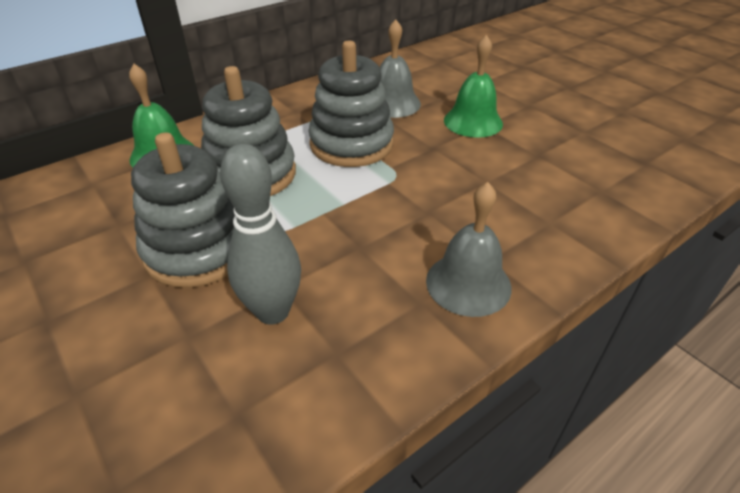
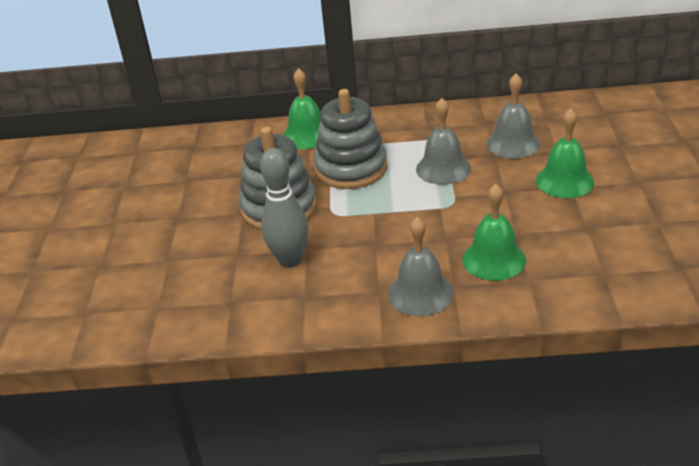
camera: 40 degrees right, 5 degrees down
(351, 144) = (443, 168): grey stacking toy -> grey bell
(497, 215) = (494, 259): none -> green bell

